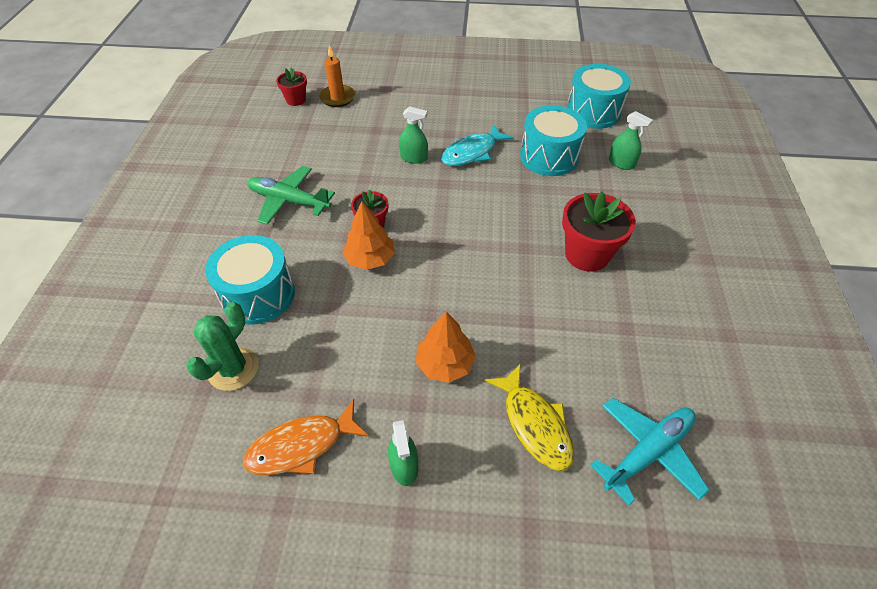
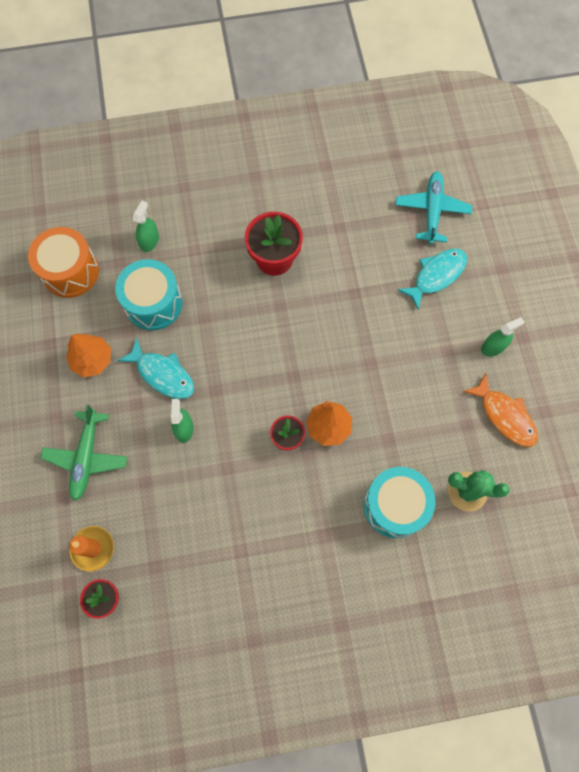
camera: 105 degrees left, 20 degrees up
(289, 201) = (277, 529): green plane -> green plane (86, 457)
(445, 364) = (410, 341): orange tree -> orange tree (92, 360)
(534, 424) = (436, 276): yellow fish -> turquoise fish
(593, 112) = (70, 271): turquoise drum -> orange drum
(648, 452) = (432, 211): turquoise plane -> turquoise plane turned 60 degrees clockwise

